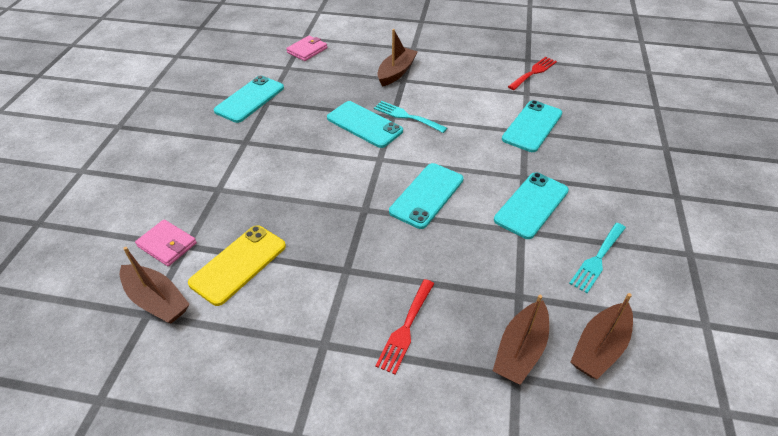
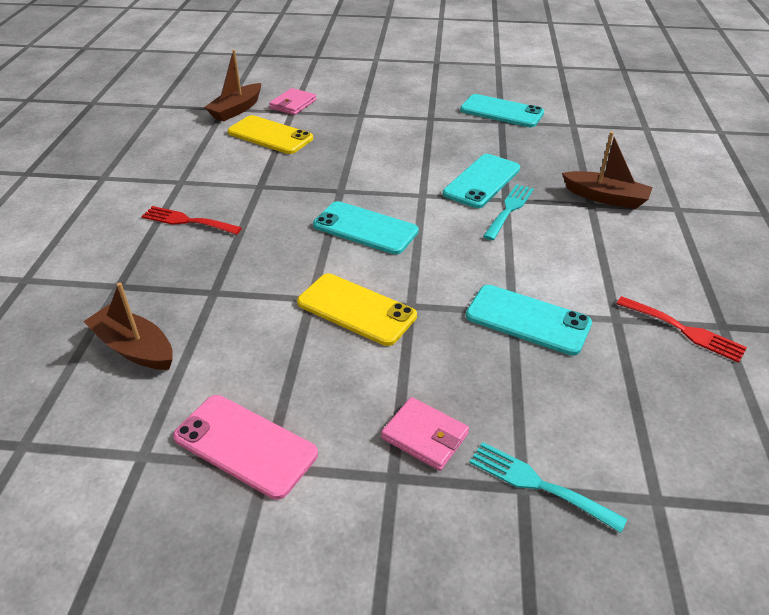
camera: 85 degrees right, 5 degrees down
(307, 50) = (618, 133): pink wallet -> pink wallet (425, 436)
(520, 350) = (146, 290): brown boat -> none
(531, 205) = (356, 309): turquoise phone -> yellow phone
(597, 259) = (261, 362): turquoise fork -> turquoise fork (538, 484)
(677, 265) = (245, 445): none -> pink phone

